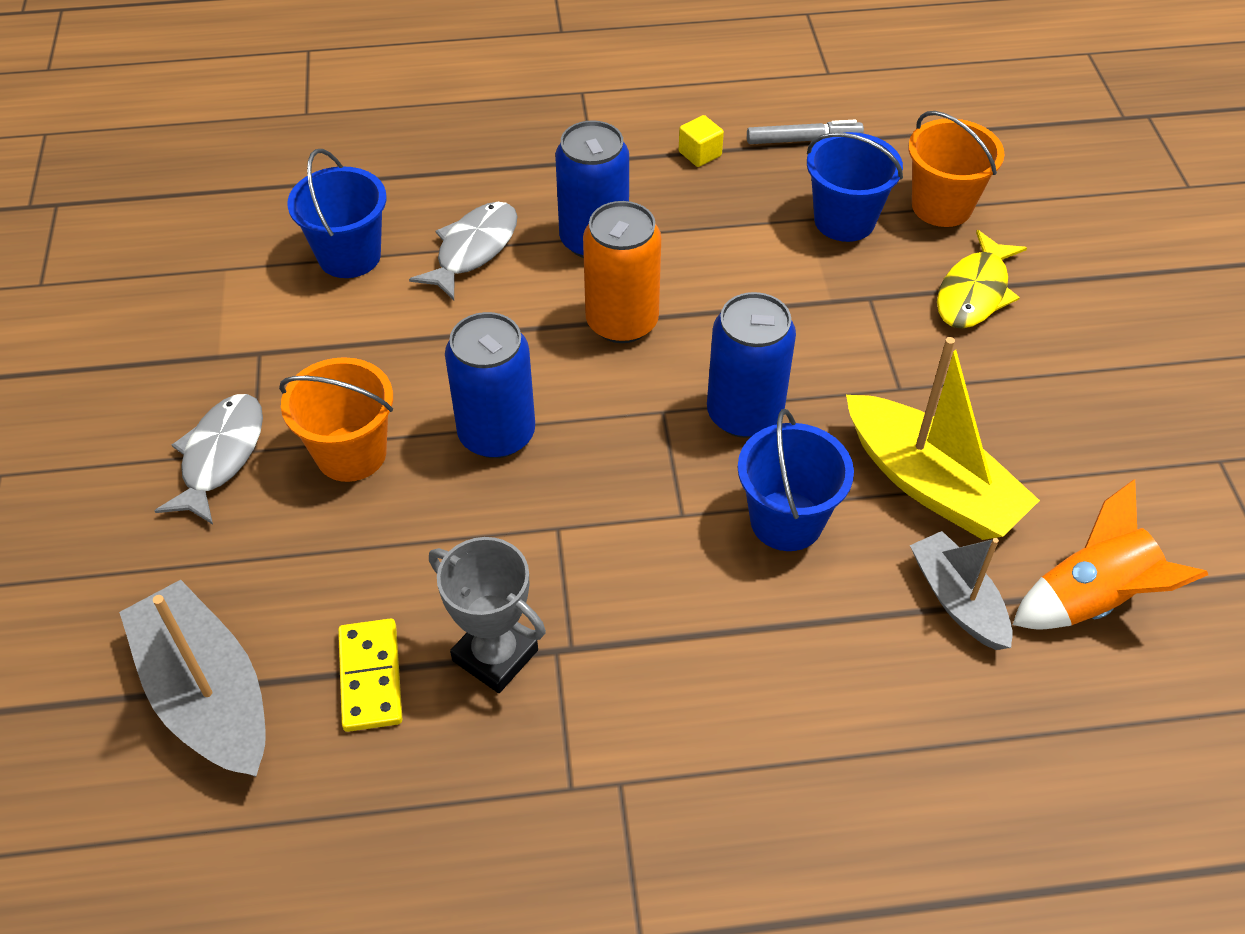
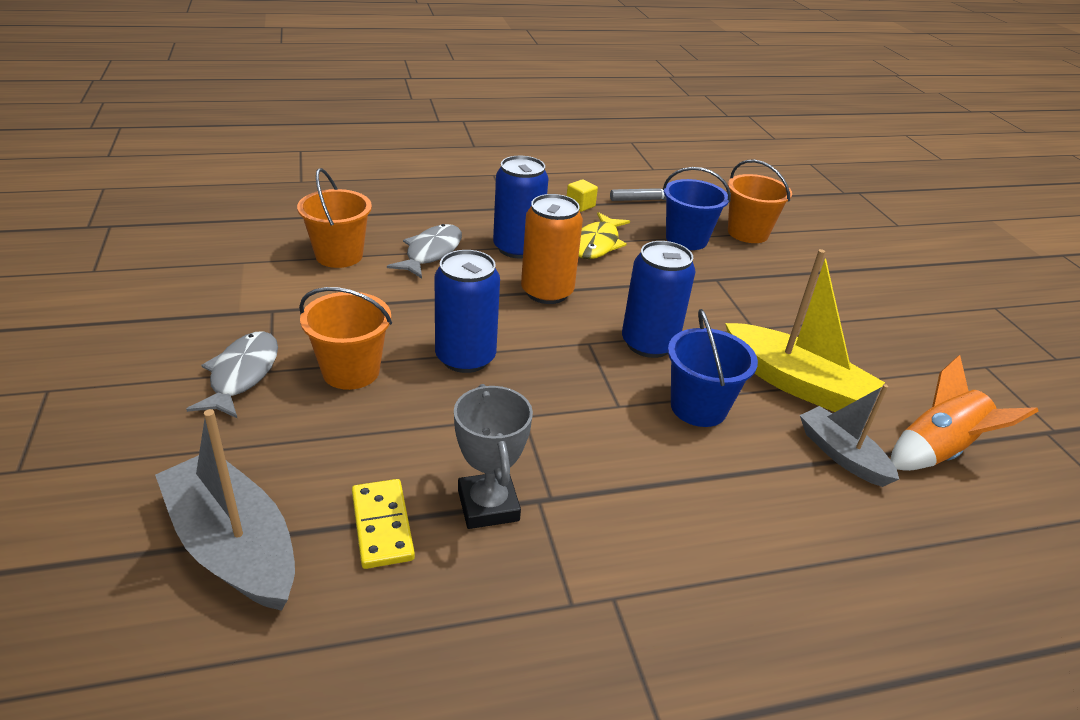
camera: 10 degrees left, 15 degrees down
(349, 256) = (339, 255): blue bucket -> orange bucket
(495, 655) = (488, 505): grey trophy -> grey trophy turned 45 degrees clockwise
(974, 292) = (785, 276): yellow fish -> yellow fish (597, 244)

